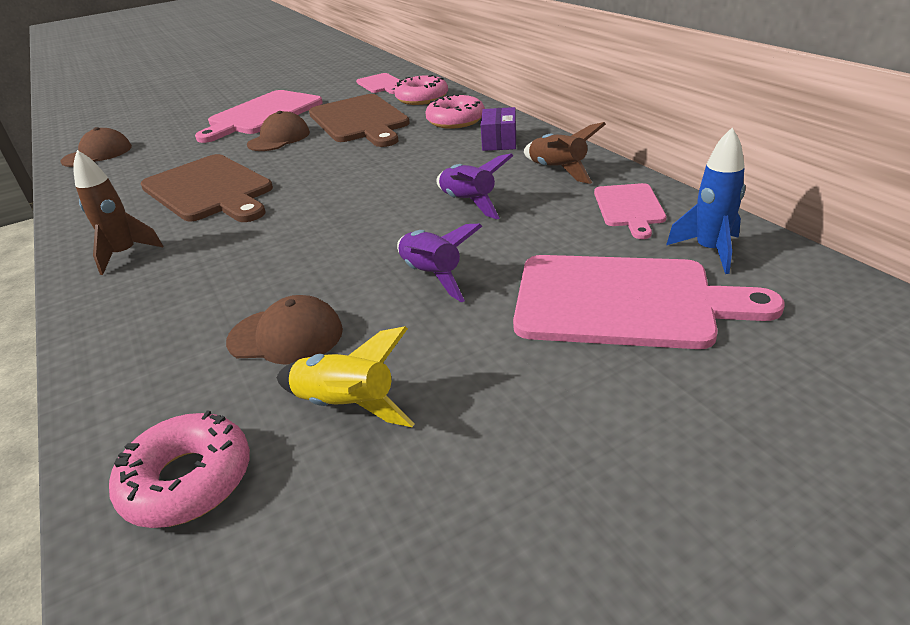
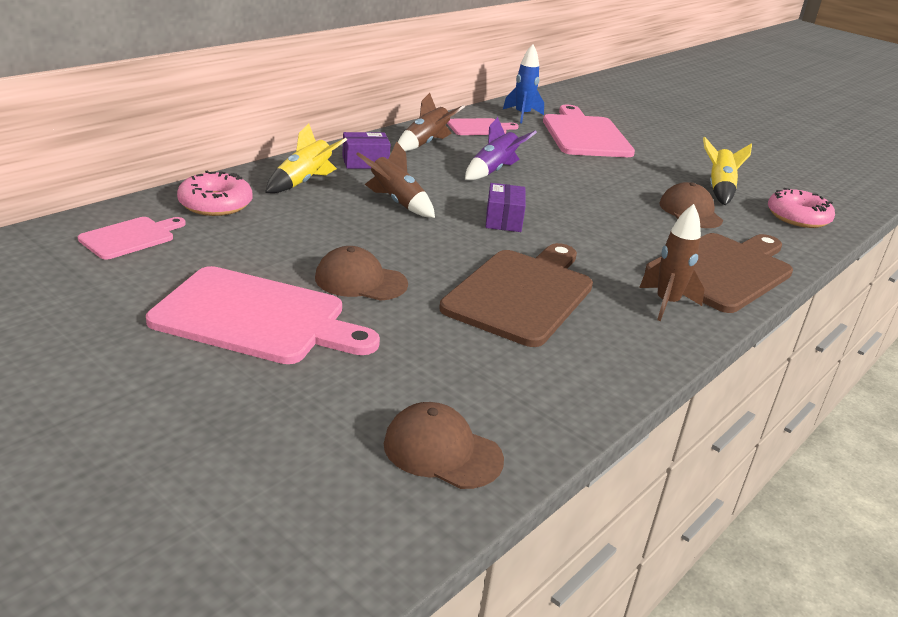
camera: 115 degrees left, 5 degrees down
(340, 196) = (503, 220): none -> purple box
(360, 120) = (296, 234): brown cutting board -> brown cutting board (722, 270)
(401, 152) = (396, 202): none -> brown rocket
(431, 276) = (597, 177): purple rocket -> none
(455, 120) = (304, 182): pink donut -> yellow rocket

